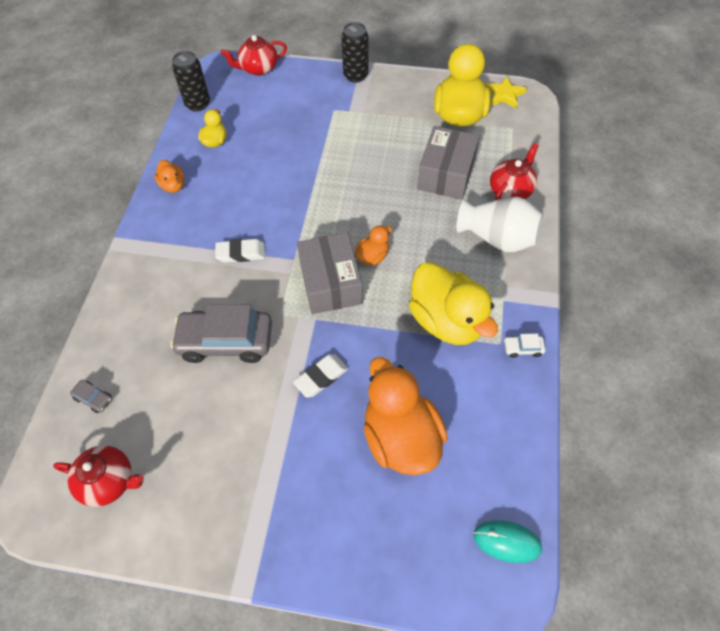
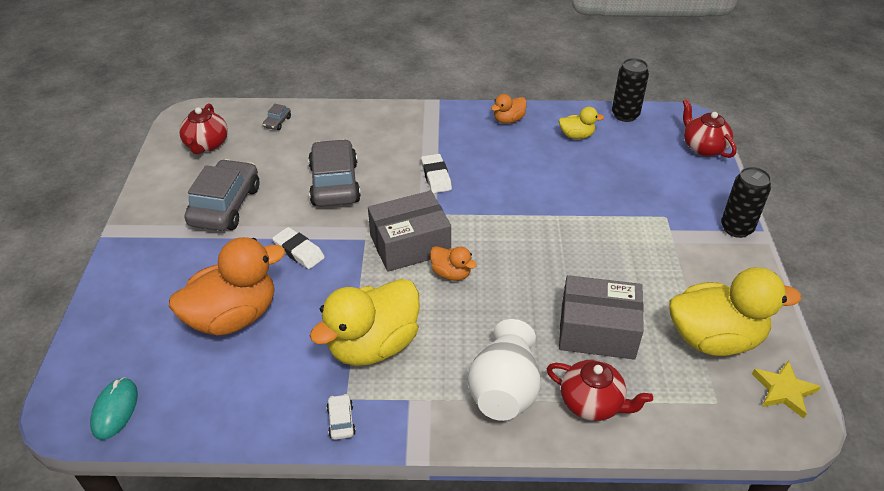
camera: 80 degrees right, 15 degrees down
(233, 452) = (225, 206): none -> grey car

